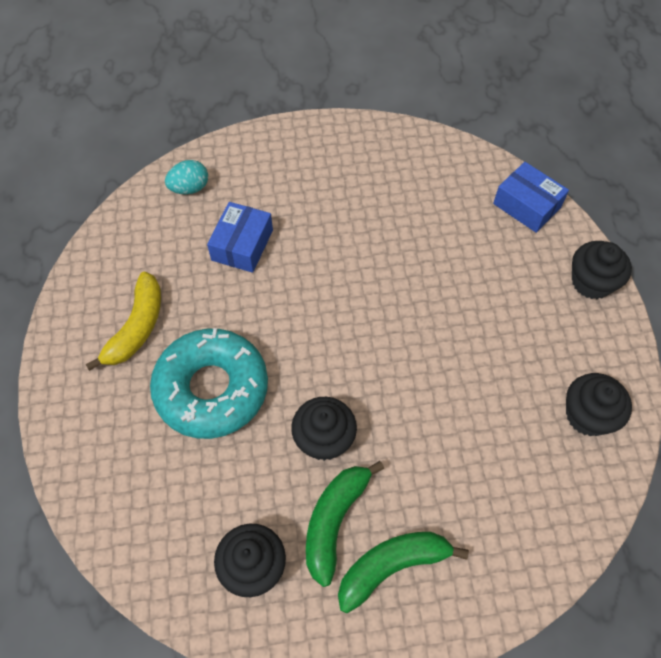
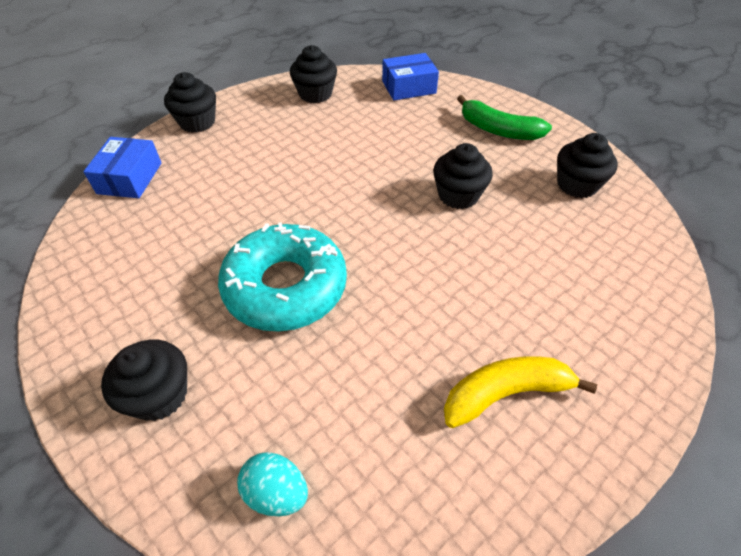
camera: 125 degrees left, 10 degrees down
(212, 389) = (495, 285): turquoise donut -> turquoise donut (285, 286)
(242, 245) = (324, 364): blue box -> blue box (408, 87)
(292, 161) = (159, 395): none -> black cupcake
(334, 521) = (504, 164): green banana -> none

